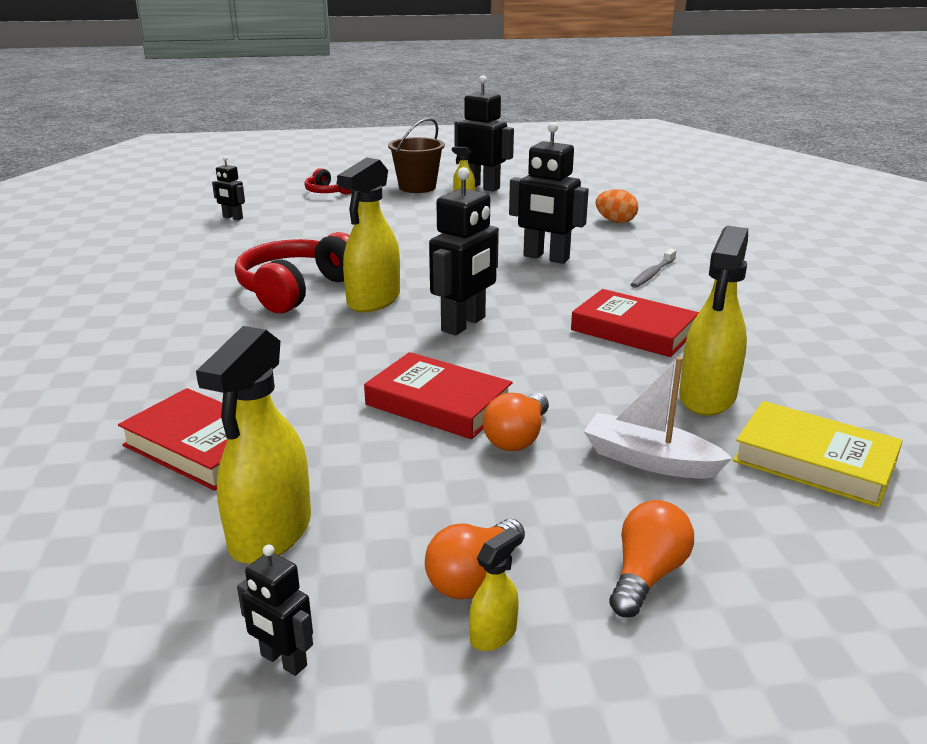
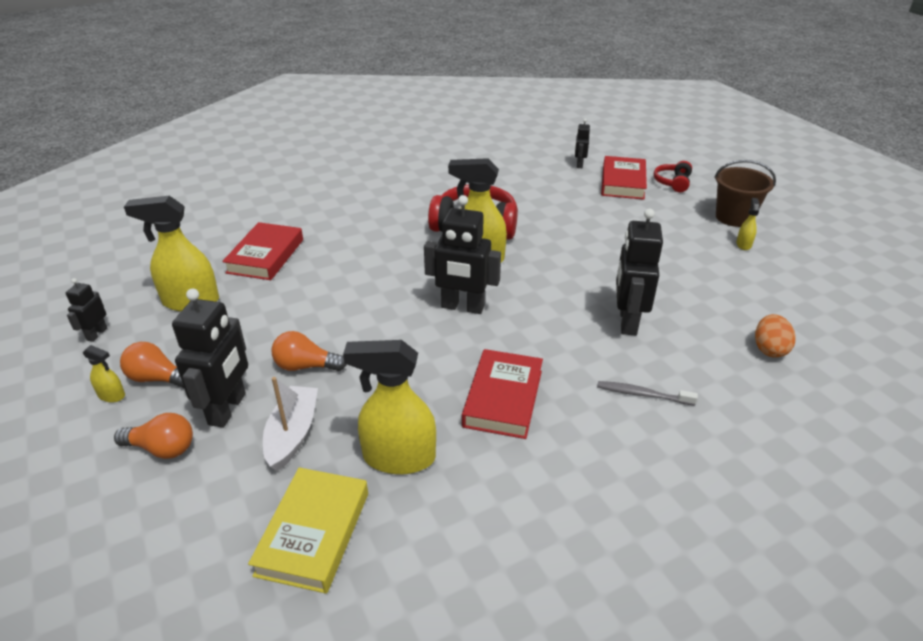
camera: 70 degrees right, 10 degrees up
(438, 403) = (339, 323): red book -> red book (623, 182)
(482, 187) = (776, 249): black robot -> black robot (228, 409)

